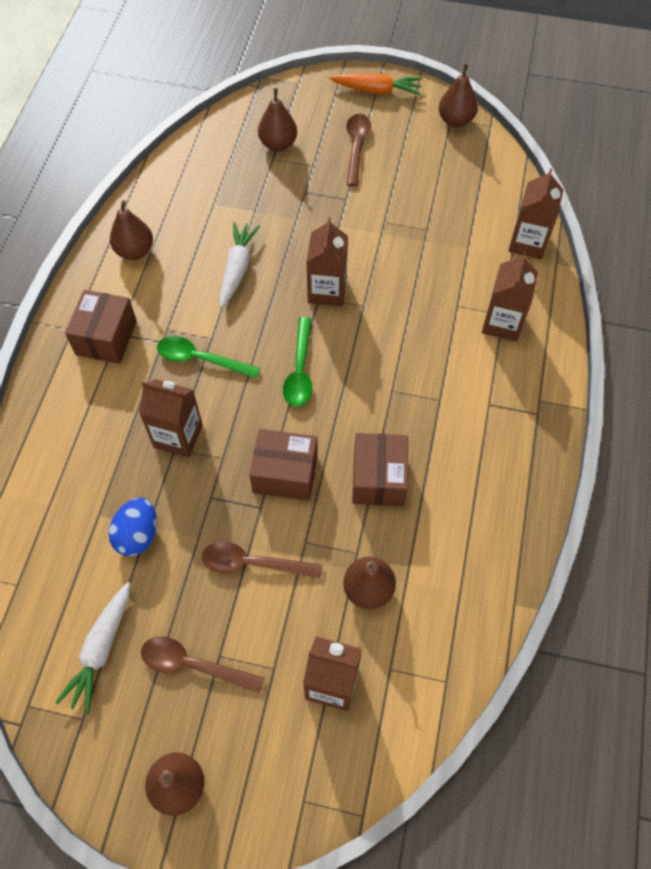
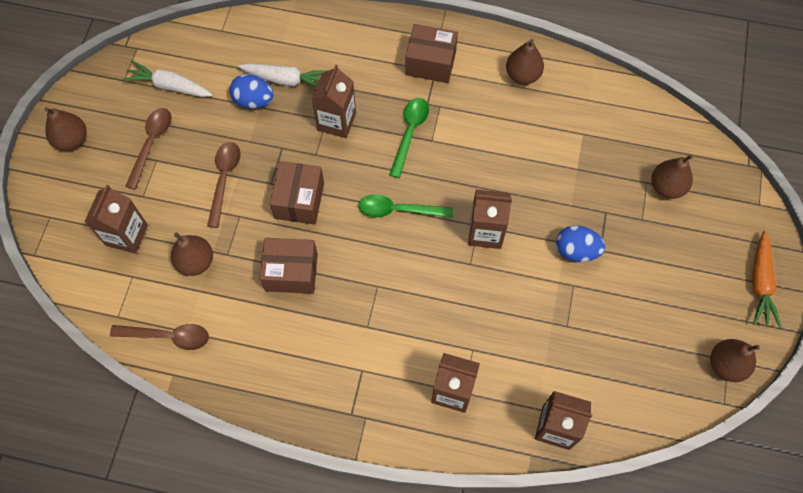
camera: 90 degrees right, 5 degrees up
(237, 268) = (508, 157): white carrot -> white carrot (286, 80)
(347, 217) = (576, 251): none -> blue egg
(356, 147) = (672, 261): brown spoon -> brown spoon (168, 336)

